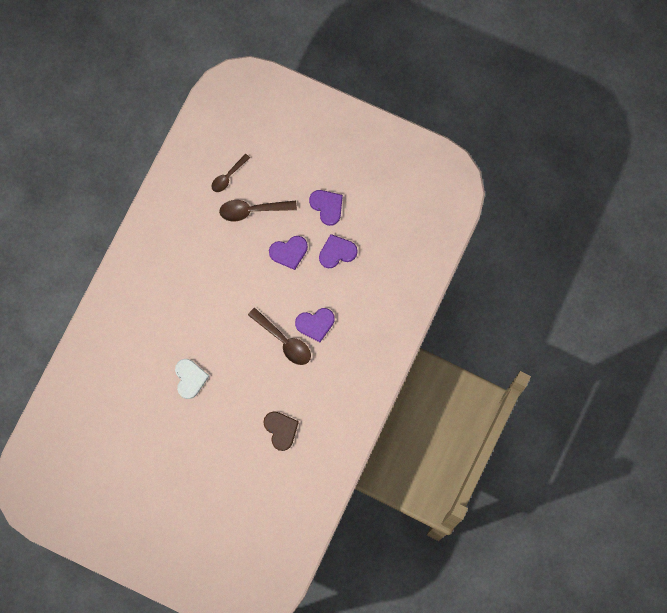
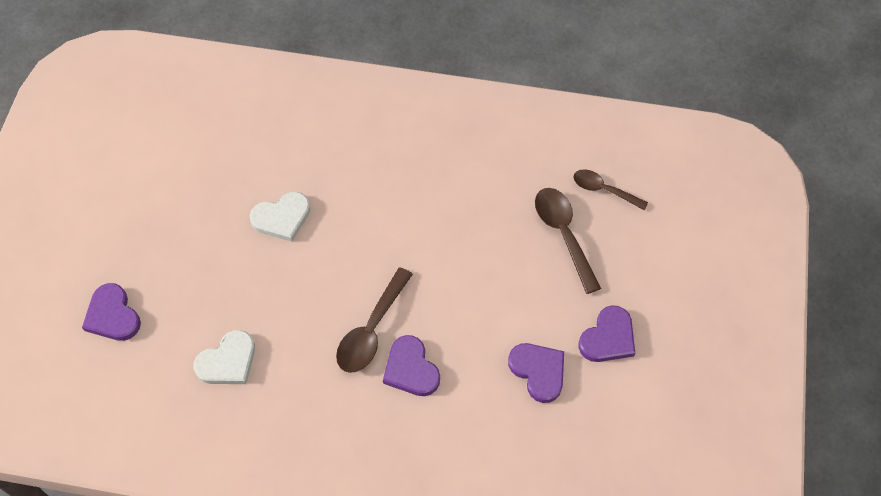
camera: 75 degrees right, 15 degrees down
(281, 430) = (228, 361): brown heart -> white heart
(289, 252) = (515, 301): purple heart -> purple heart (112, 315)

